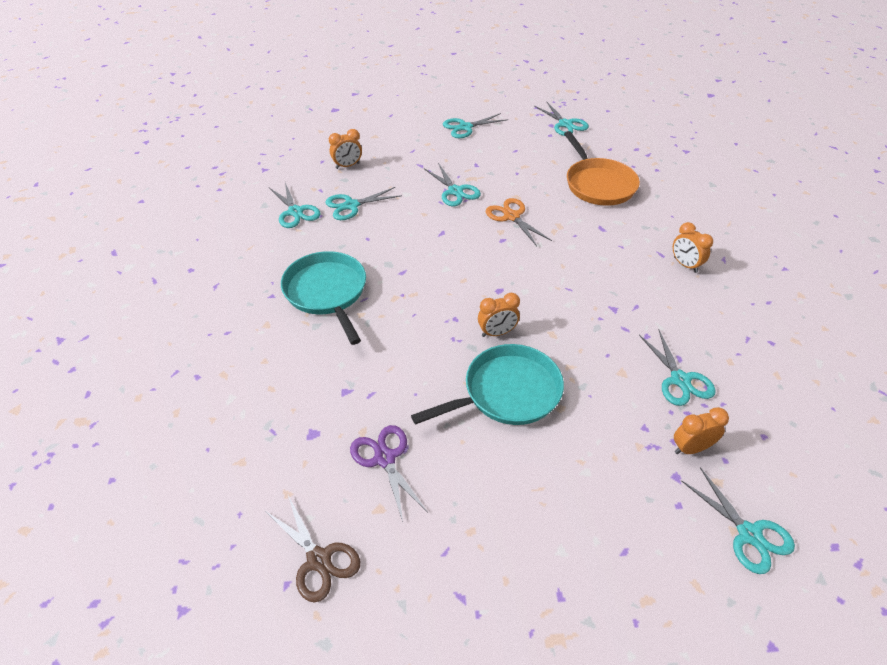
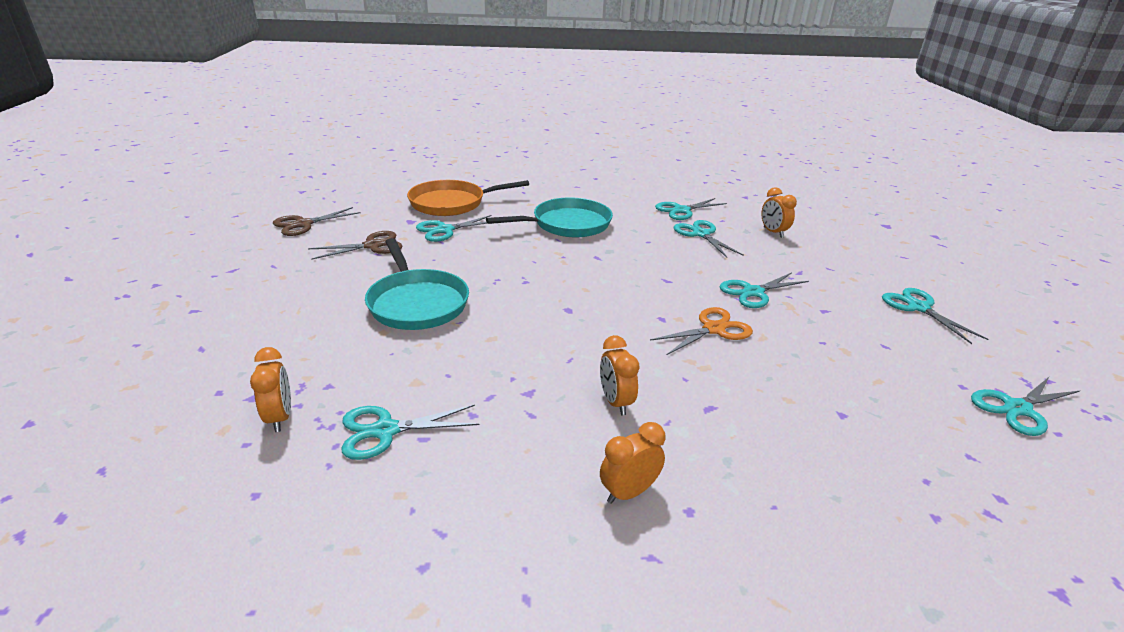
camera: 90 degrees right, 15 degrees down
(385, 458) = (372, 246): purple scissors -> brown scissors
(497, 333) = (500, 303): orange clock -> orange clock (615, 402)
(598, 184) = (834, 422): orange pan -> orange pan (451, 203)
(749, 534) = (144, 439): turquoise scissors -> turquoise scissors (445, 230)

